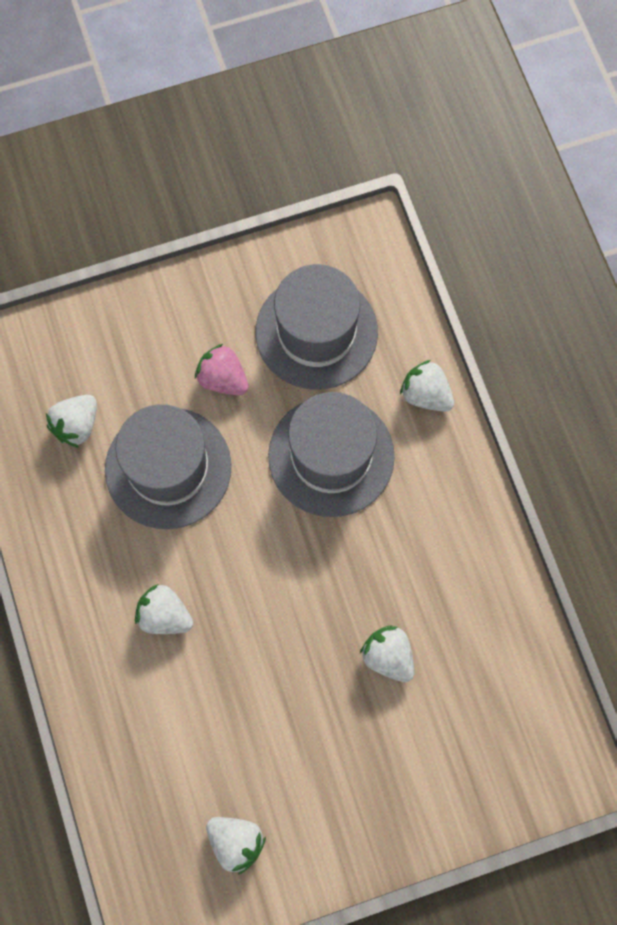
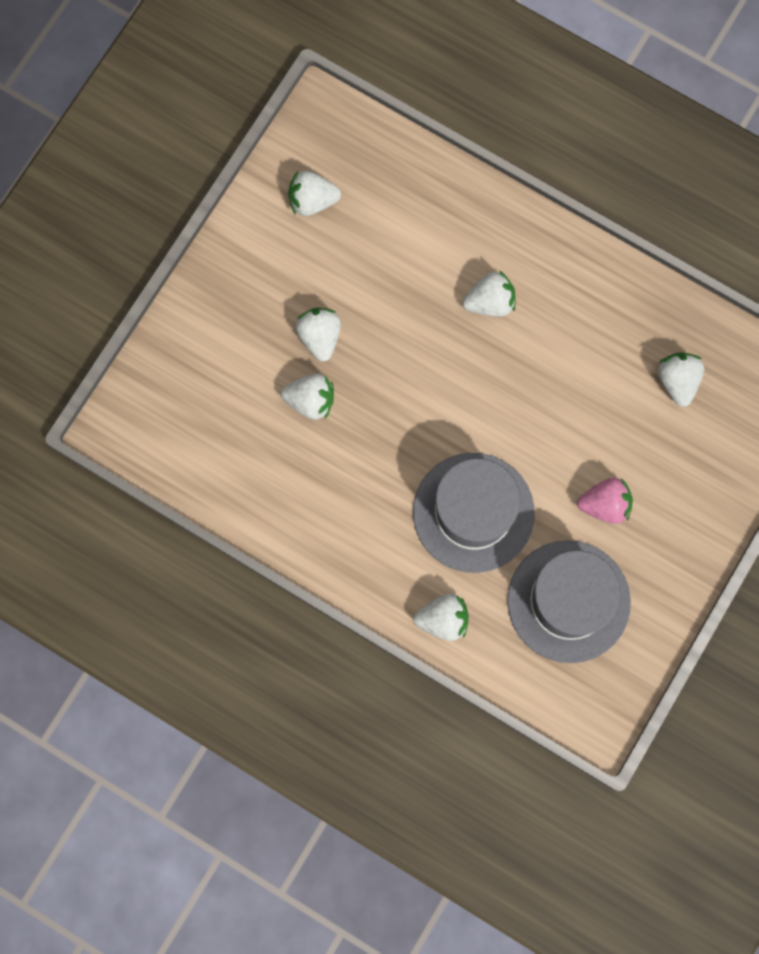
camera: 140 degrees right, 5 degrees up
(168, 468) = (583, 405): grey hat -> none
(334, 707) = (320, 337): none -> white strawberry

